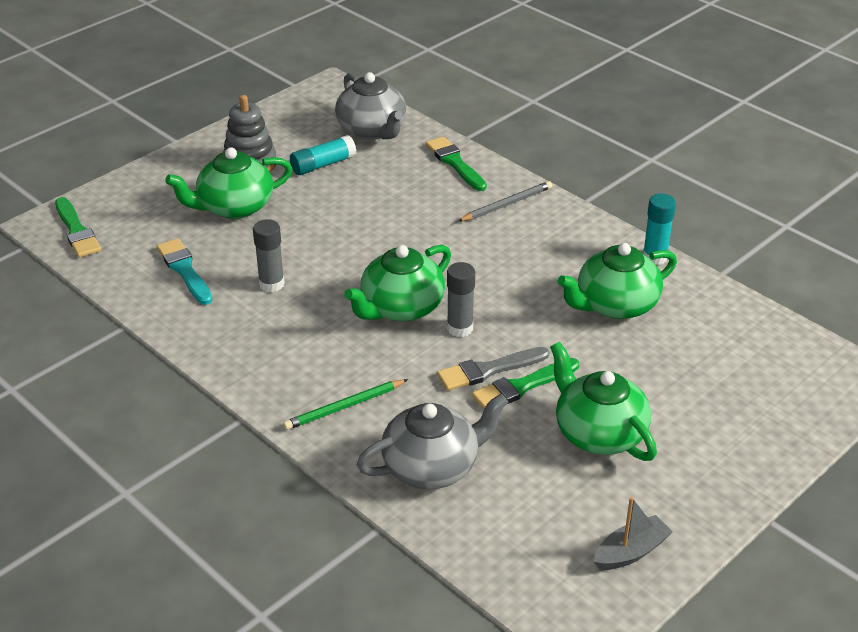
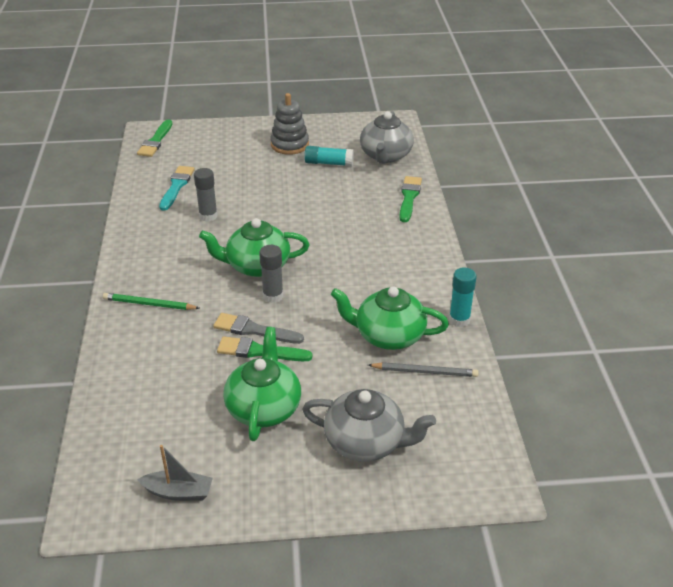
camera: 40 degrees right, 0 degrees up
(234, 207) = (248, 165): green teapot -> none
(432, 466) = (145, 366): grey teapot -> grey teapot (366, 442)
(506, 204) = (406, 237): grey pencil -> grey pencil (425, 371)

